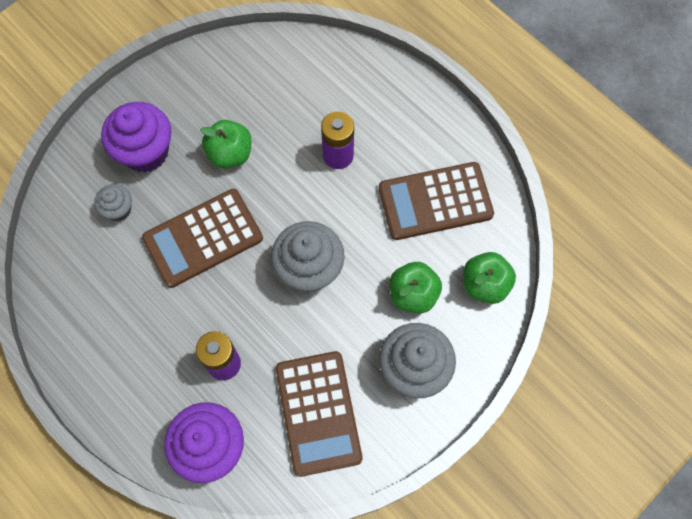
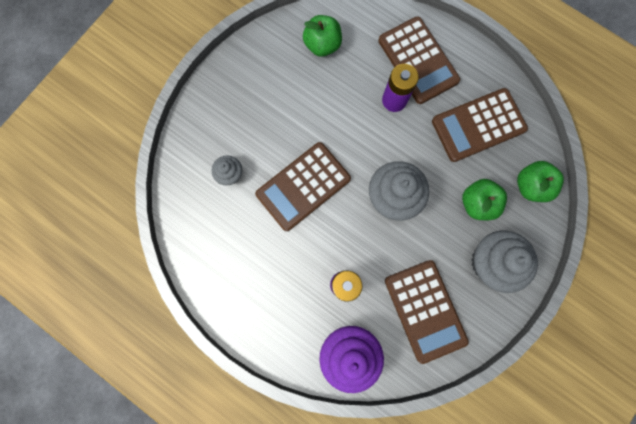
camera: 10 degrees left, 10 degrees up
(145, 152) = (240, 123): purple cupcake -> none
(230, 154) = (308, 113): green apple -> green apple (322, 45)
(378, 114) = (418, 61): none -> brown calculator

